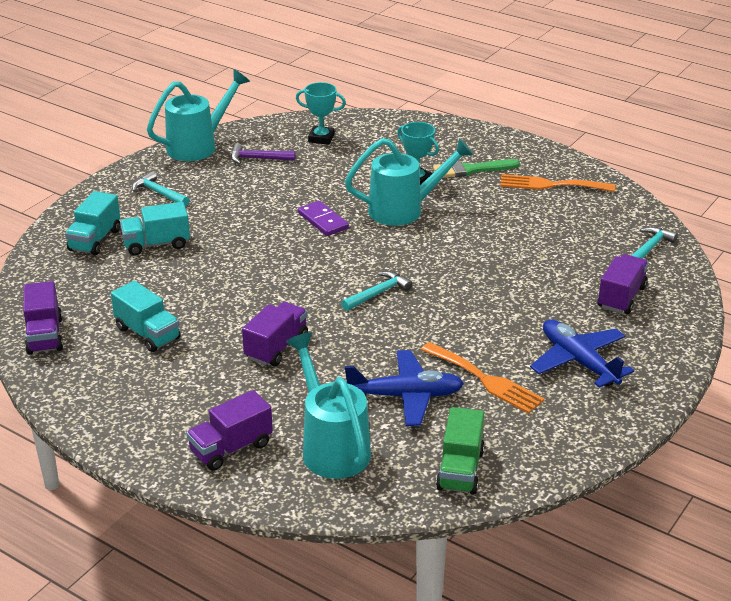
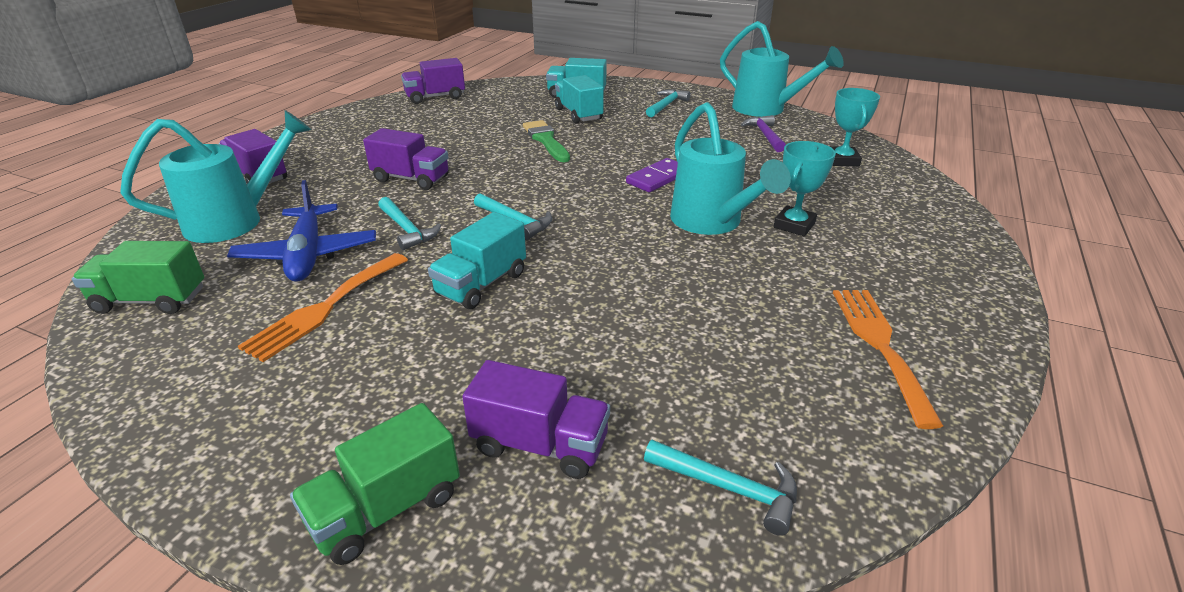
camera: 80 degrees right, 0 degrees up
(148, 333) = (437, 127): turquoise truck -> turquoise truck (481, 284)
(377, 347) = (407, 230): none -> turquoise hammer
(471, 170) = (860, 265): green brush -> green brush (546, 140)
(578, 361) = (351, 394): blue plane -> none
(663, 344) = (386, 509): none -> green truck

